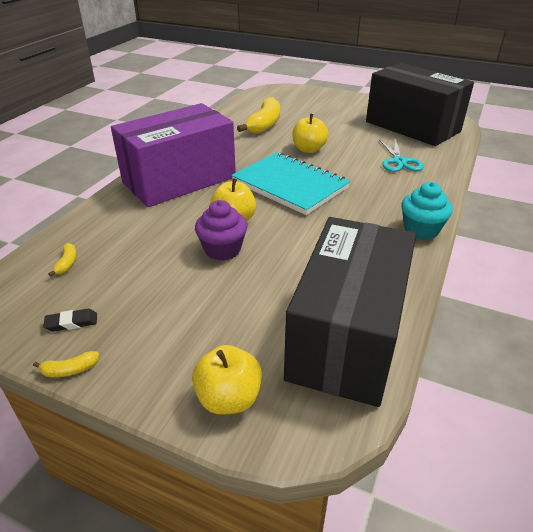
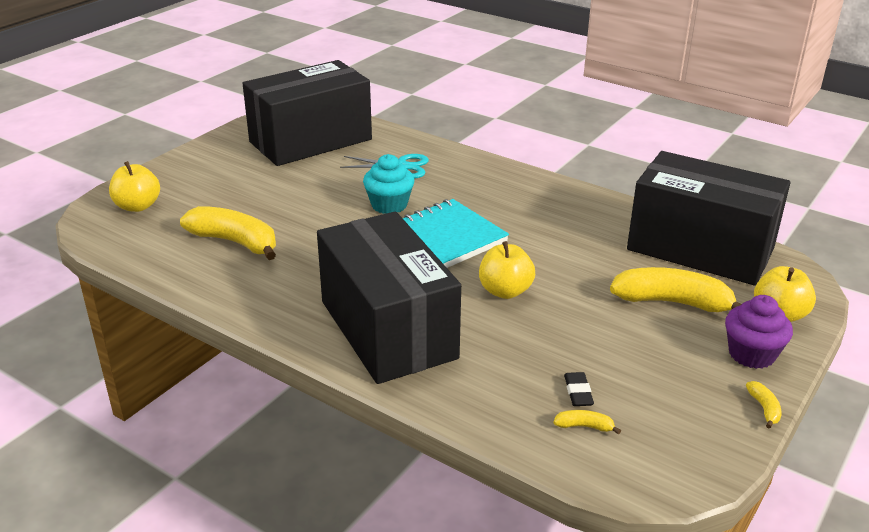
camera: 80 degrees left, 5 degrees down
(71, 323) = (696, 413): black eraser -> black eraser (578, 392)
(179, 180) = (387, 329): purple box -> black box
(222, 249) = (566, 303): purple cupcake -> purple cupcake (751, 354)
(237, 313) = (673, 302): none -> yellow banana
(308, 149) = (340, 218): yellow apple -> yellow apple (137, 206)
(421, 229) = (544, 184): turquoise cupcake -> turquoise cupcake (389, 205)

